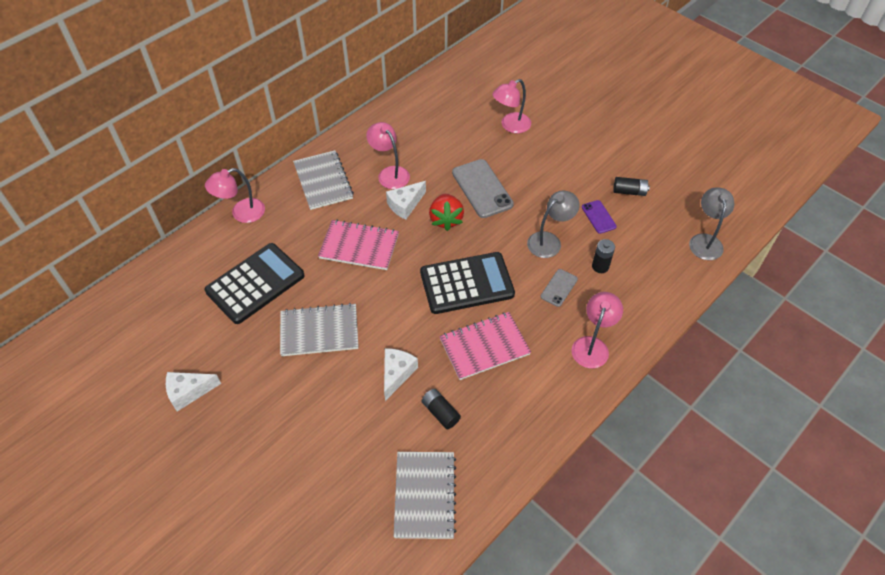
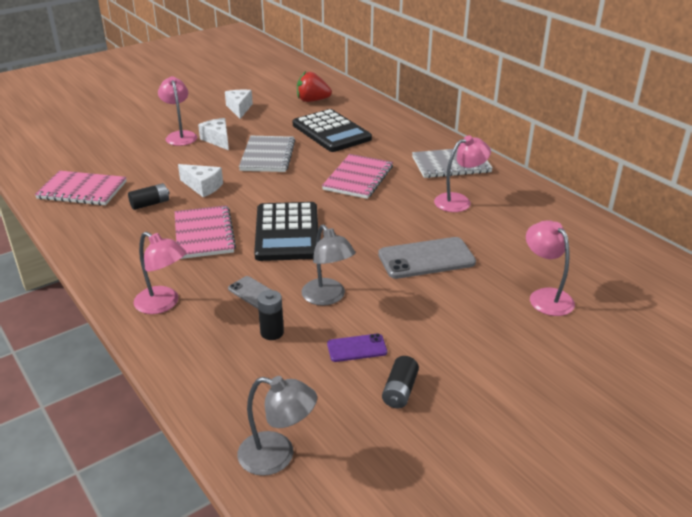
camera: 100 degrees right, 20 degrees down
(241, 213) = (414, 127): pink lamp -> pink lamp (180, 136)
(405, 205) = (409, 206): white cheese -> white cheese (218, 140)
(425, 495) = (82, 190): grey notebook -> pink notebook
(446, 219) = (381, 229): red strawberry -> red strawberry (312, 100)

